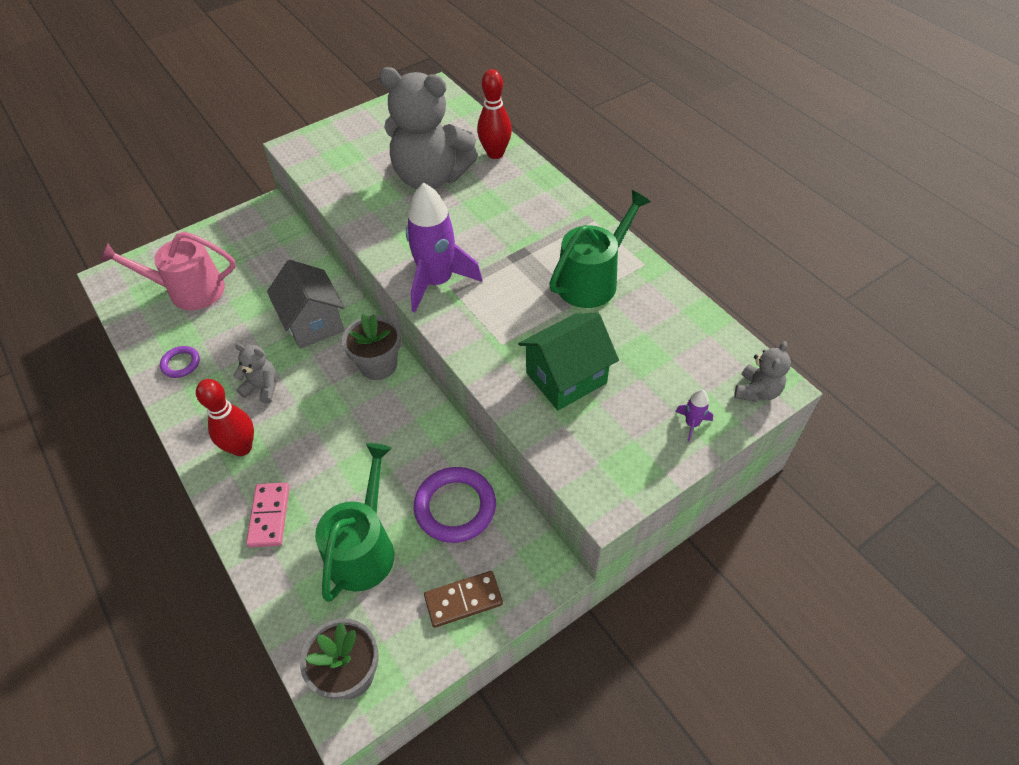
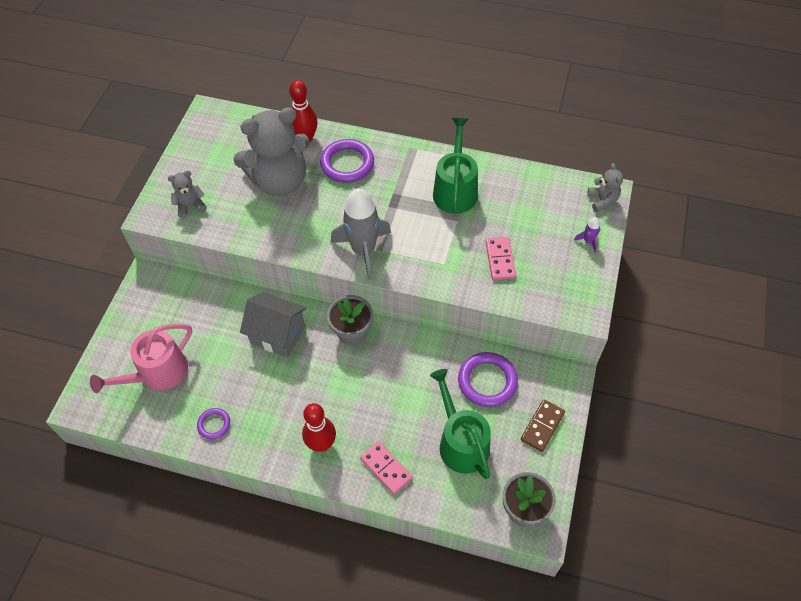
camera: 40 degrees left, 5 degrees up
(262, 387) = (291, 399): grey teddy bear -> grey teddy bear (190, 206)
(437, 282) = (363, 250): purple rocket -> grey rocket
(509, 196) = (347, 164): none -> purple ring
(566, 378) = (500, 260): green house -> pink domino

